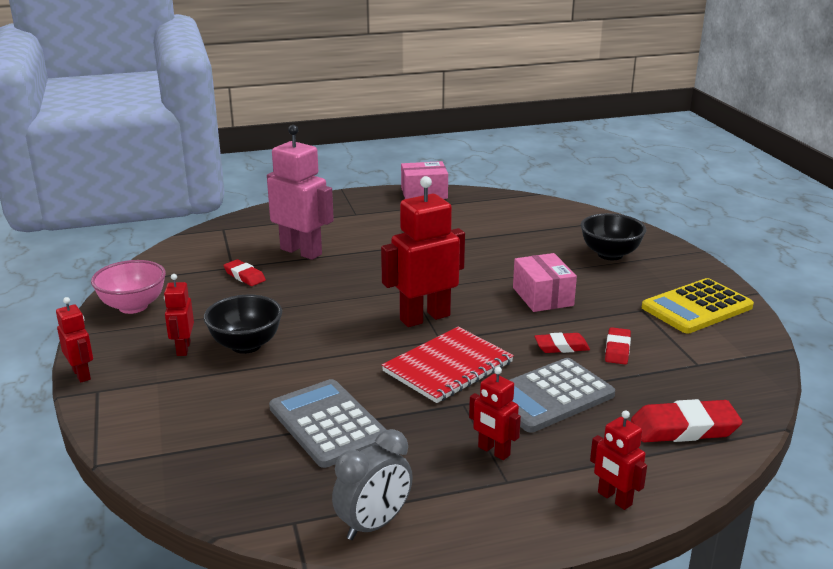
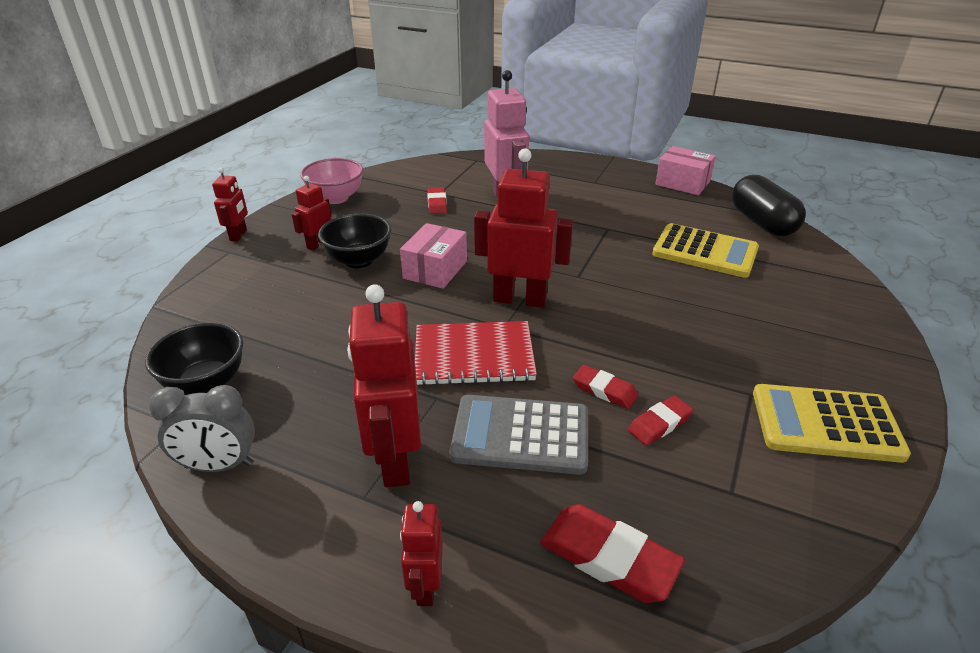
camera: 40 degrees right, 10 degrees up
(328, 424) = (316, 356): grey calculator -> none
(493, 451) = (395, 460): red robot -> red robot, size x1.90
(504, 236) = (705, 251): none -> yellow calculator
(515, 203) = (762, 222): none -> black capsule
(543, 296) = (658, 329): pink box -> pink box (435, 270)
(610, 254) = (797, 316): black bowl -> black bowl (206, 383)

